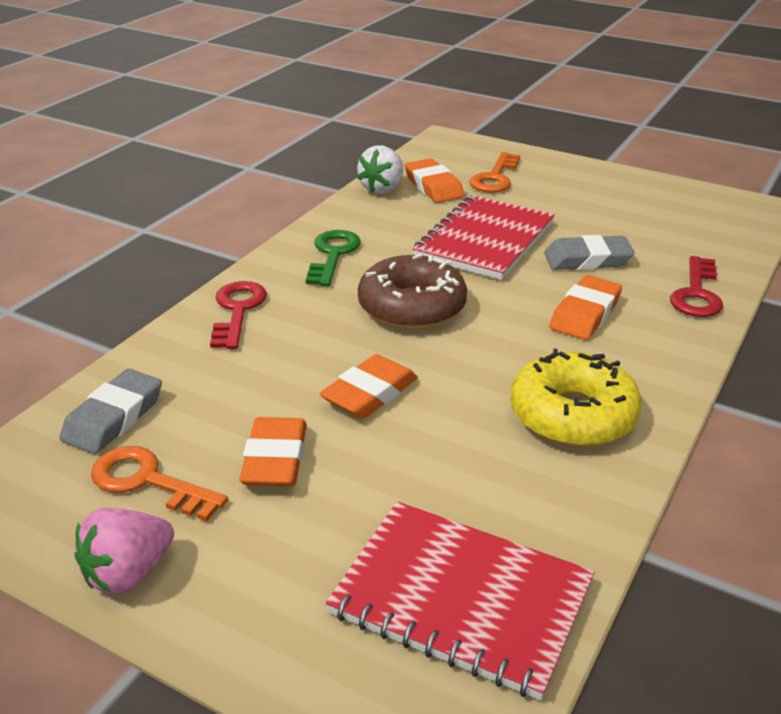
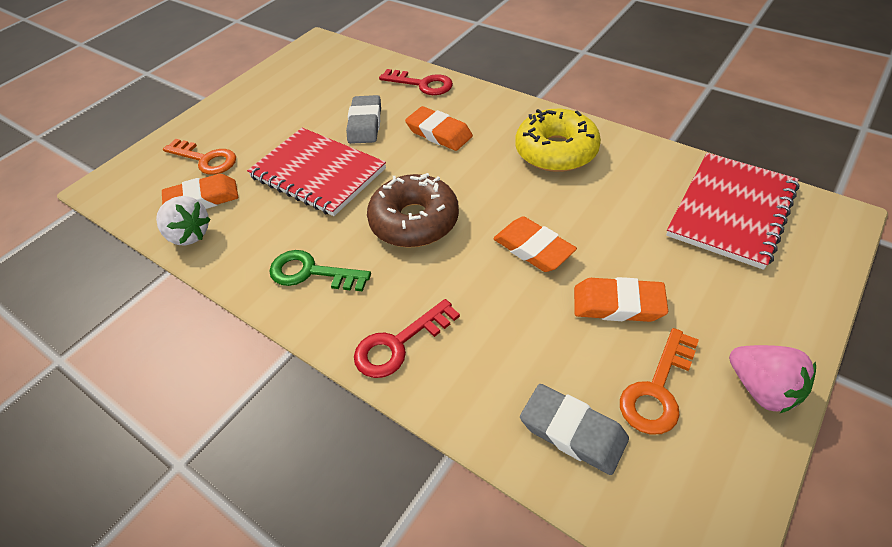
camera: 80 degrees left, 15 degrees up
(237, 310) = (398, 344): red key -> red key turned 45 degrees counterclockwise

